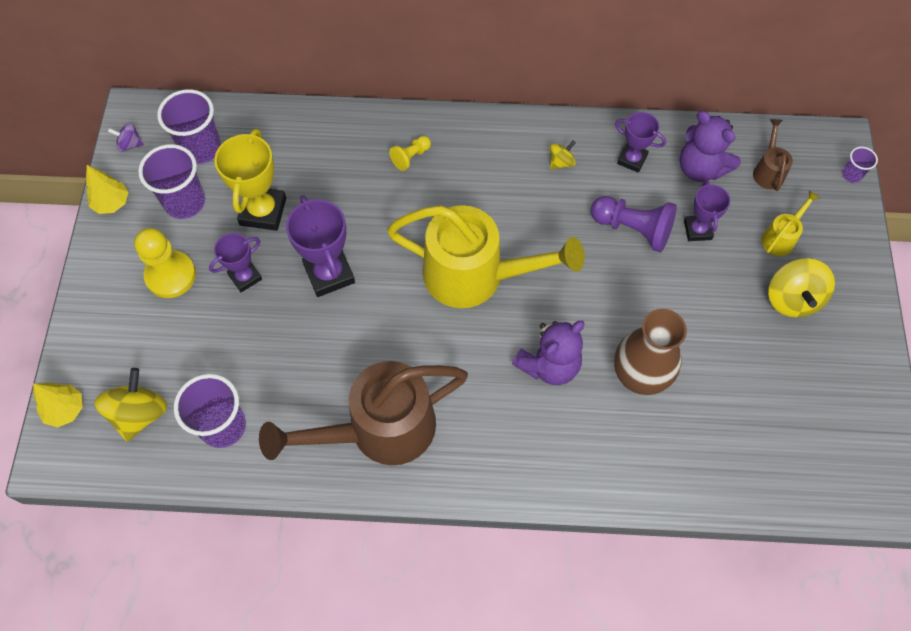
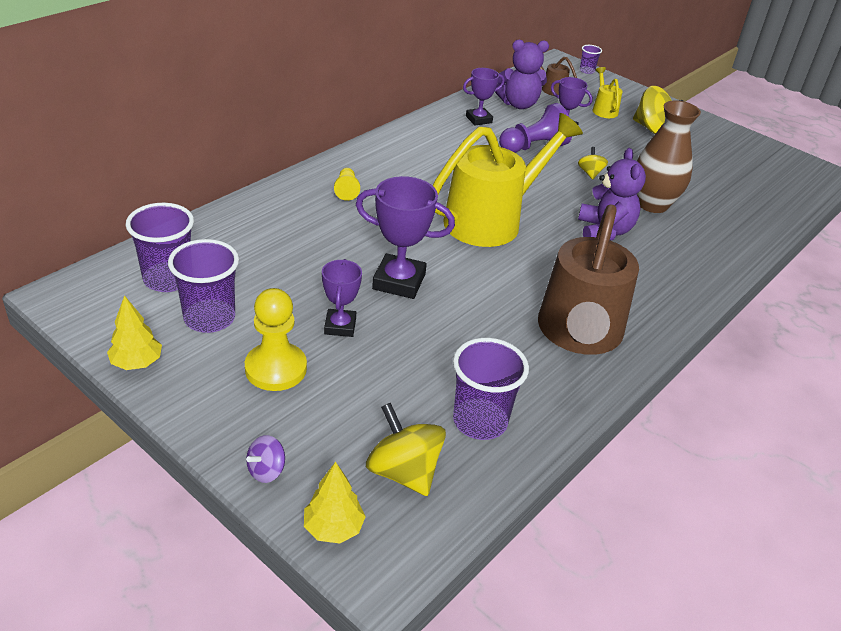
camera: 55 degrees left, 25 degrees down
(130, 144) = (90, 316): purple spinning top -> purple spinning top (266, 470)
(263, 211) = (288, 282): yellow trophy -> none
(561, 162) = (443, 141): yellow spinning top -> yellow spinning top (590, 173)

